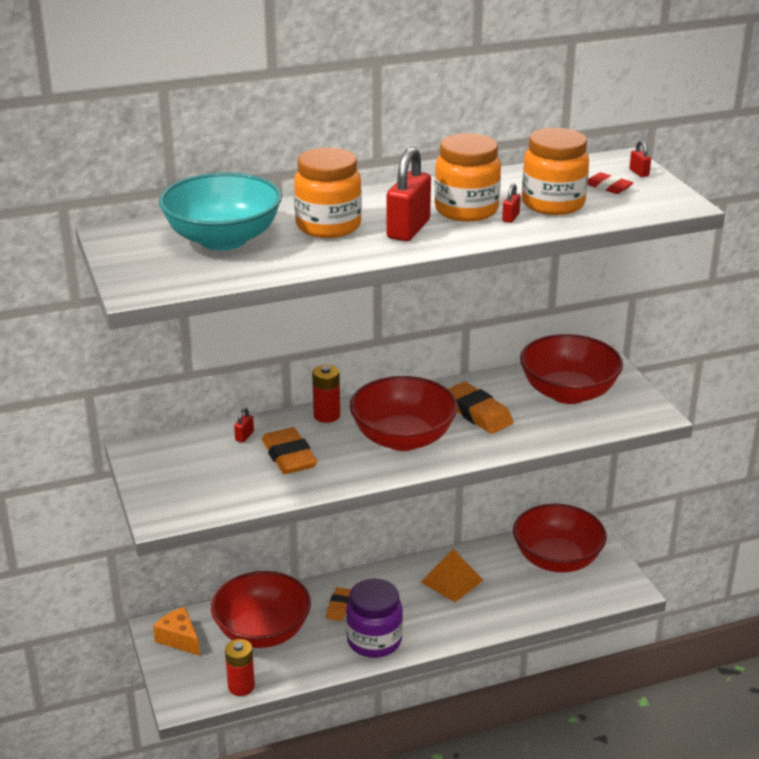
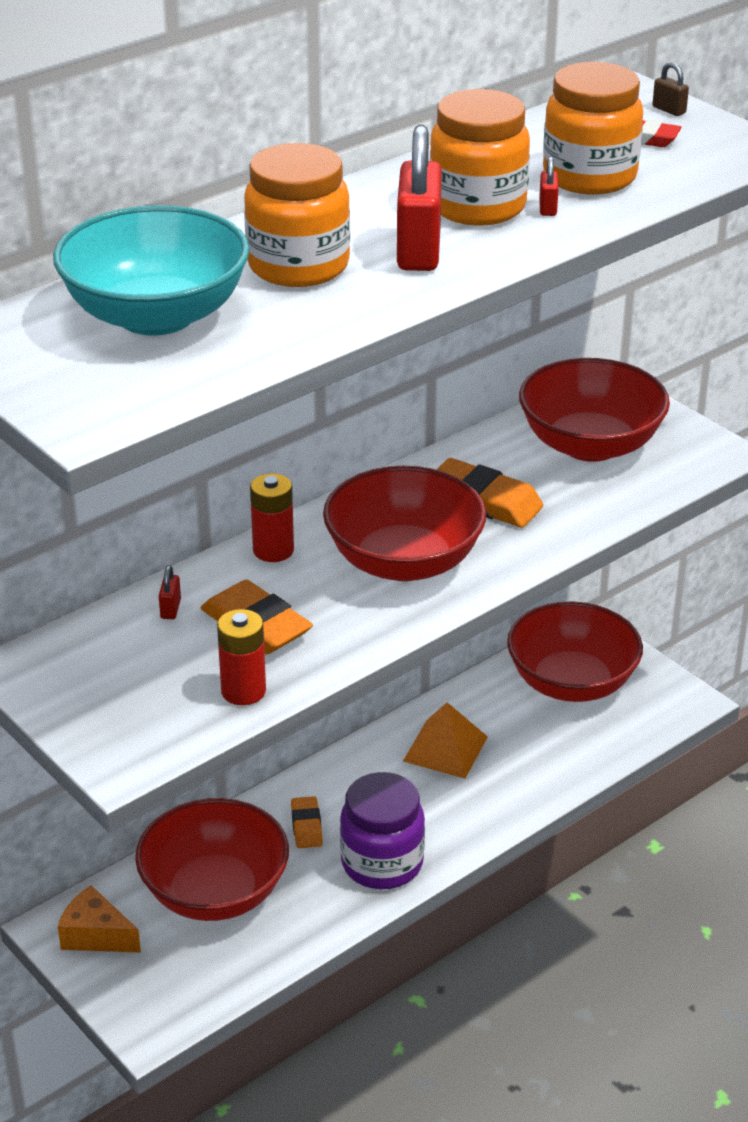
camera: 20 degrees left, 5 degrees up
(241, 686) = (226, 981): red battery -> red battery (243, 691)
(639, 173) = (669, 110): red padlock -> brown padlock

